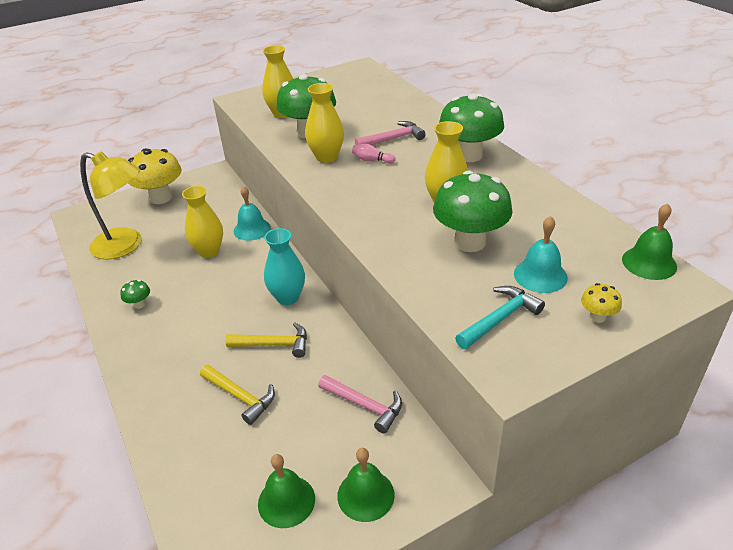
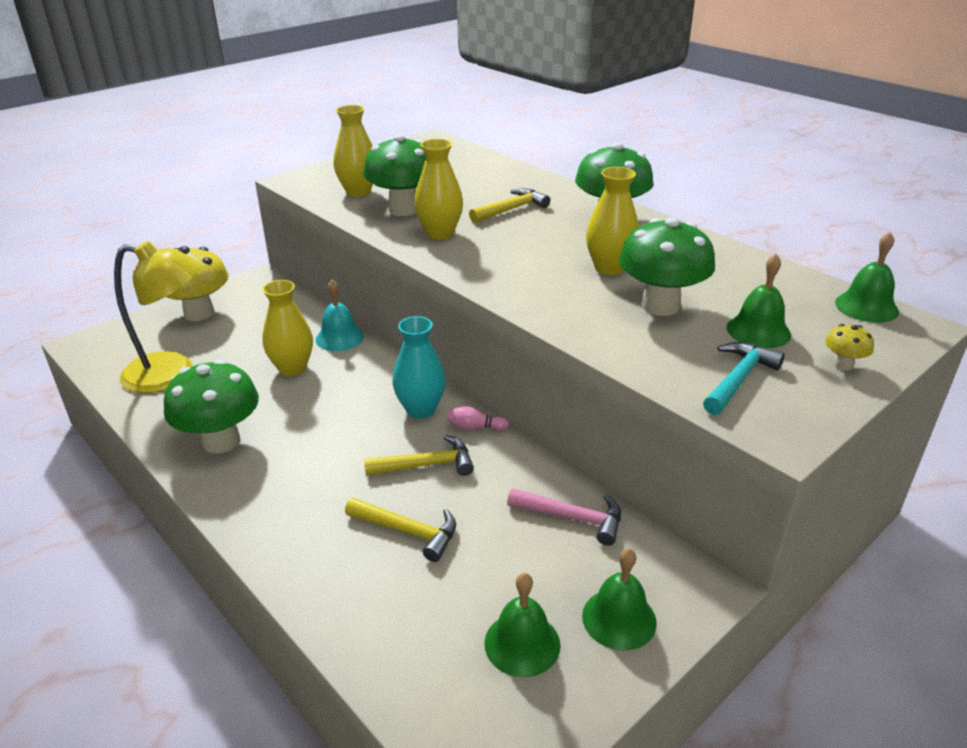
camera: 15 degrees left, 5 degrees down
(139, 304) = (221, 441): green mushroom -> green mushroom, size x2.29
(372, 160) = (498, 233): pink bowling pin -> pink bowling pin (475, 427)
(392, 139) = (511, 209): pink hammer -> yellow hammer
(540, 275) = (758, 331): turquoise bell -> green bell

